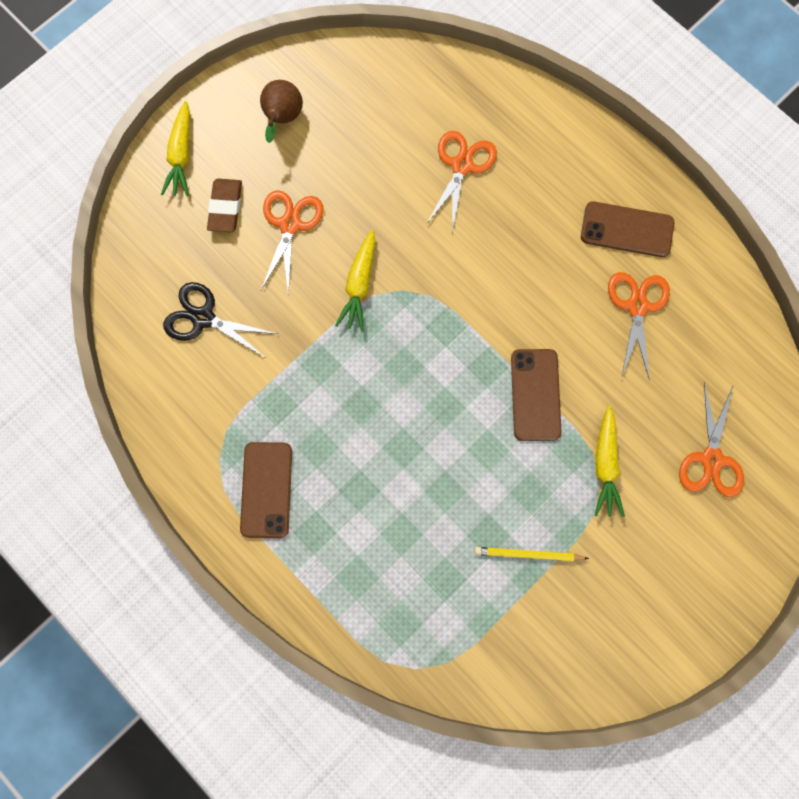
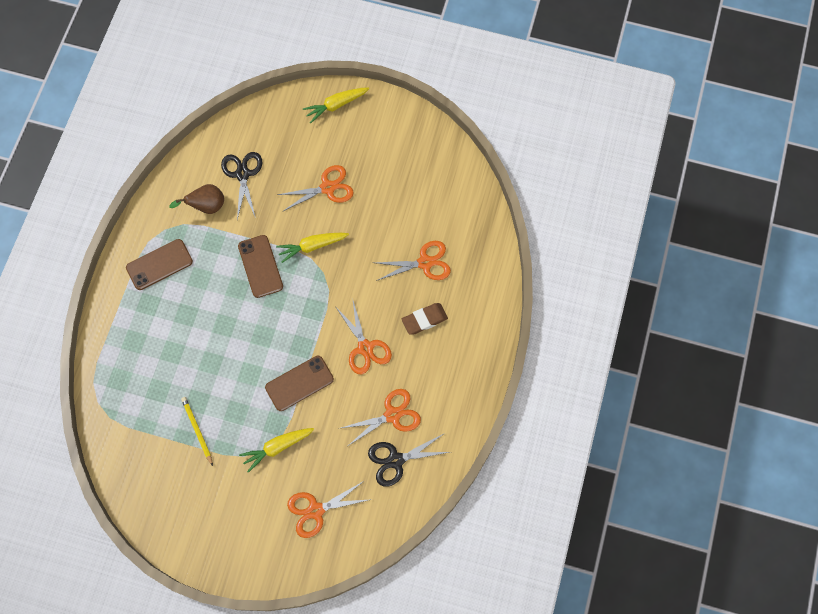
camera: 60 degrees right, 5 degrees down
(225, 207) = (317, 147): brown eraser -> brown eraser (424, 320)
(282, 119) = (393, 146): brown pear -> brown pear (206, 206)
(533, 292) = (365, 348): none -> orange scissors
(627, 230) = (441, 383): brown phone -> brown phone (260, 266)
(696, 332) = (396, 460): none -> black scissors

